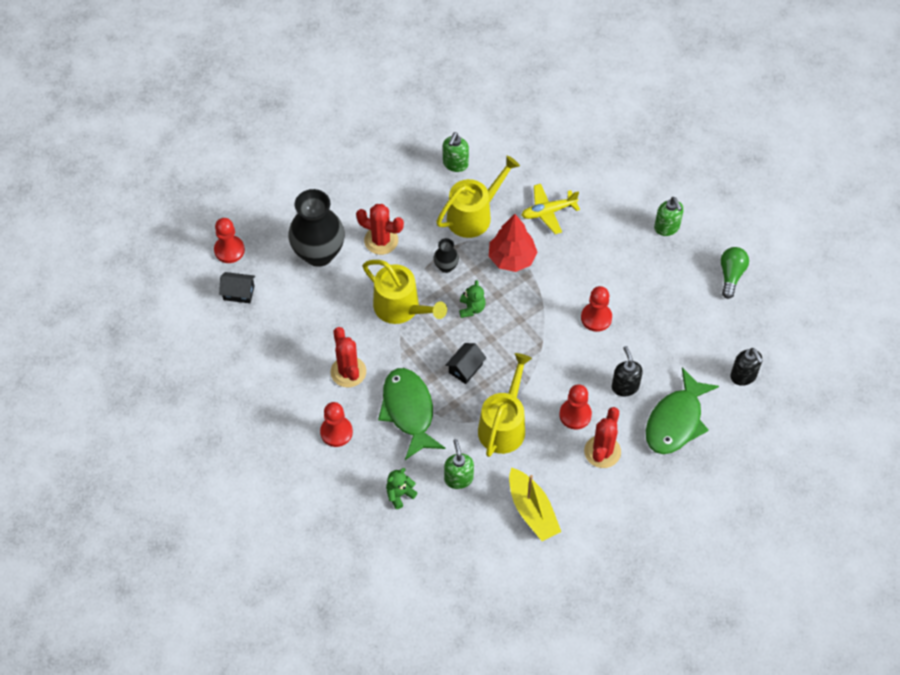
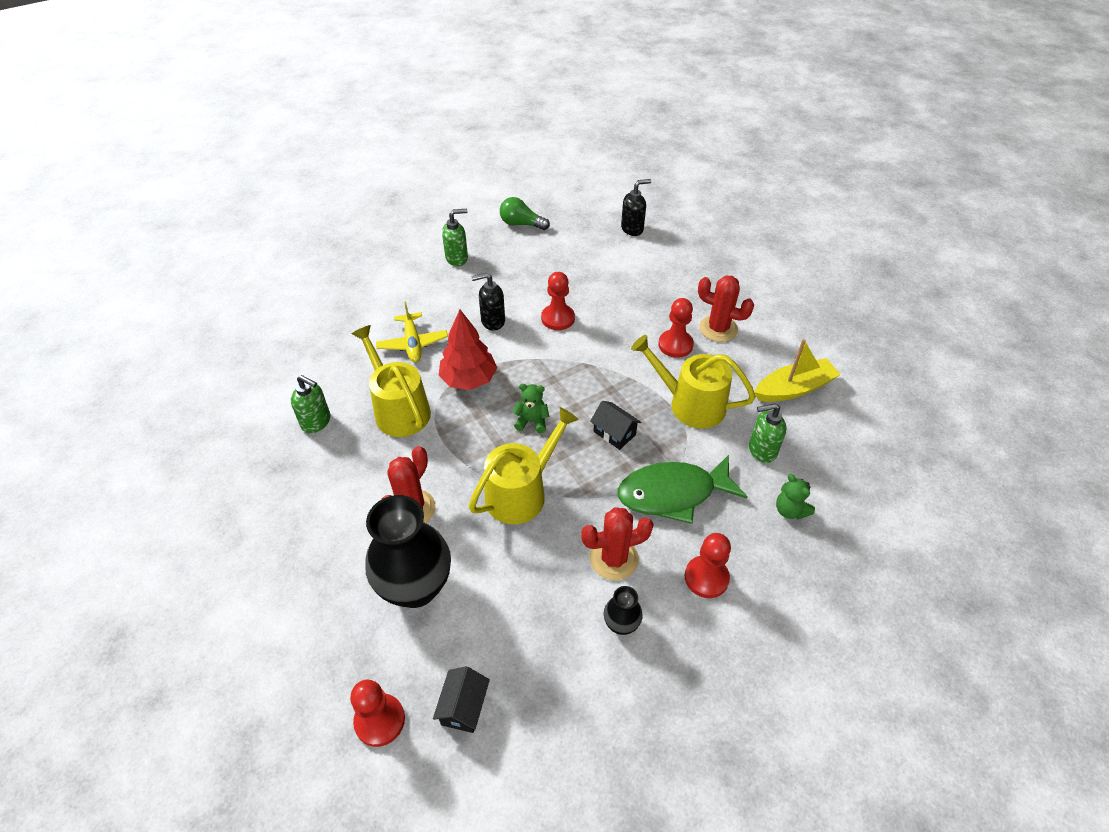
camera: 85 degrees left, 10 degrees down
(446, 266) = (467, 442): black vase -> black vase (621, 624)
(625, 386) = (642, 305): black soap dispenser -> black soap dispenser (492, 321)
(676, 421) = (680, 275): green fish -> none

